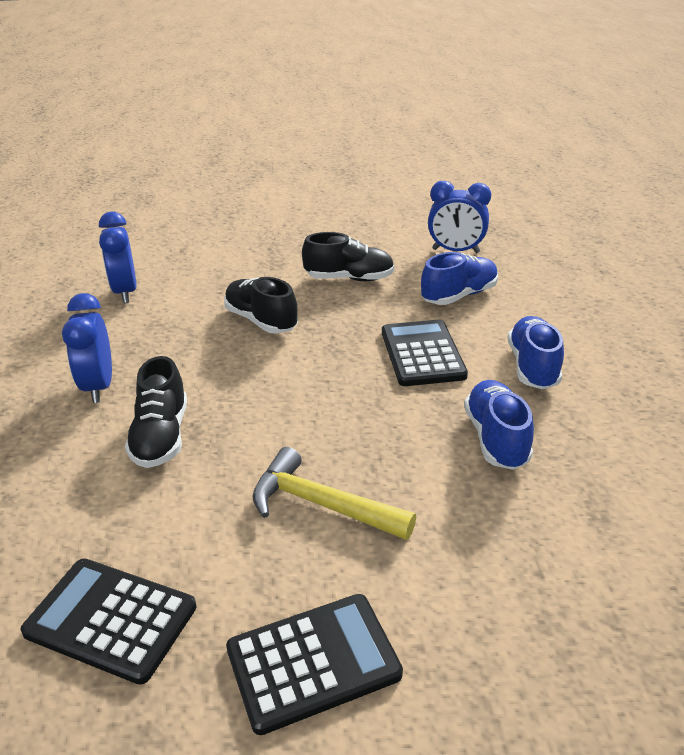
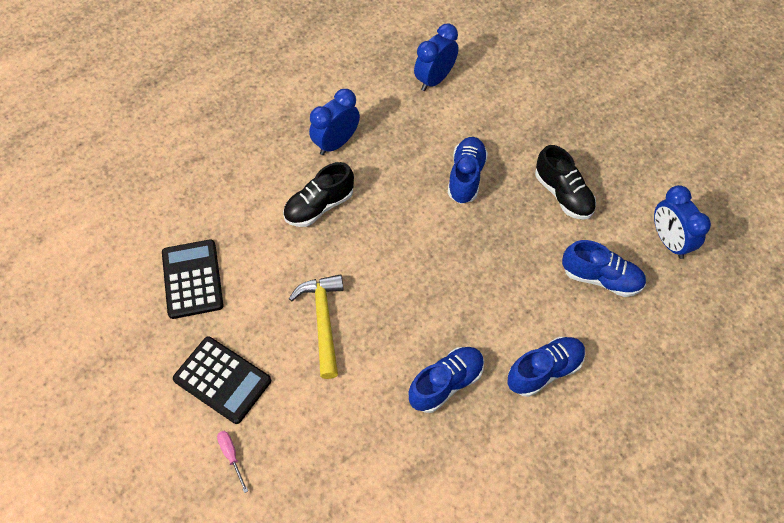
camera: 55 degrees right, 25 degrees up
(261, 320) = (466, 177): black shoe -> blue shoe
(422, 354) = (505, 294): black calculator -> none
(452, 712) = (231, 456): none -> pink screwdriver

